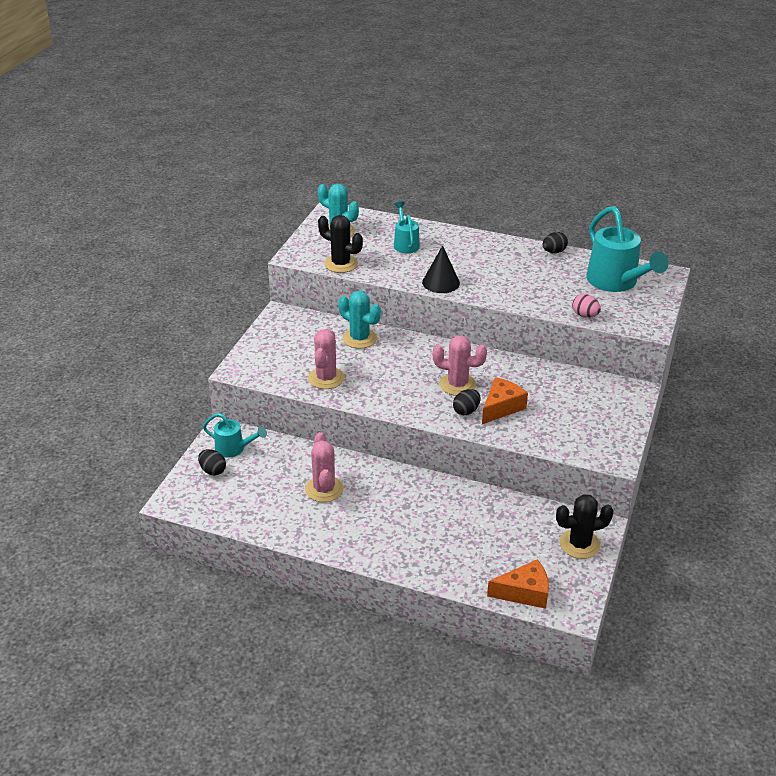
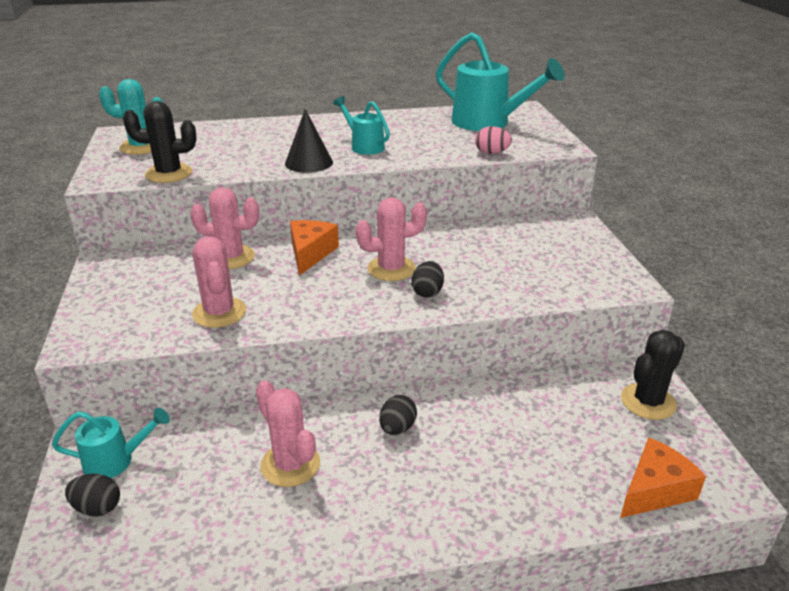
camera: 30 degrees left, 5 degrees down
(359, 338) = (231, 257): turquoise cactus -> pink cactus
(405, 244) = (235, 141): turquoise watering can -> turquoise watering can (364, 146)
(501, 407) = (462, 276): orange cheese -> orange cheese (310, 253)
(554, 252) = (401, 114): black egg -> black egg (397, 428)

